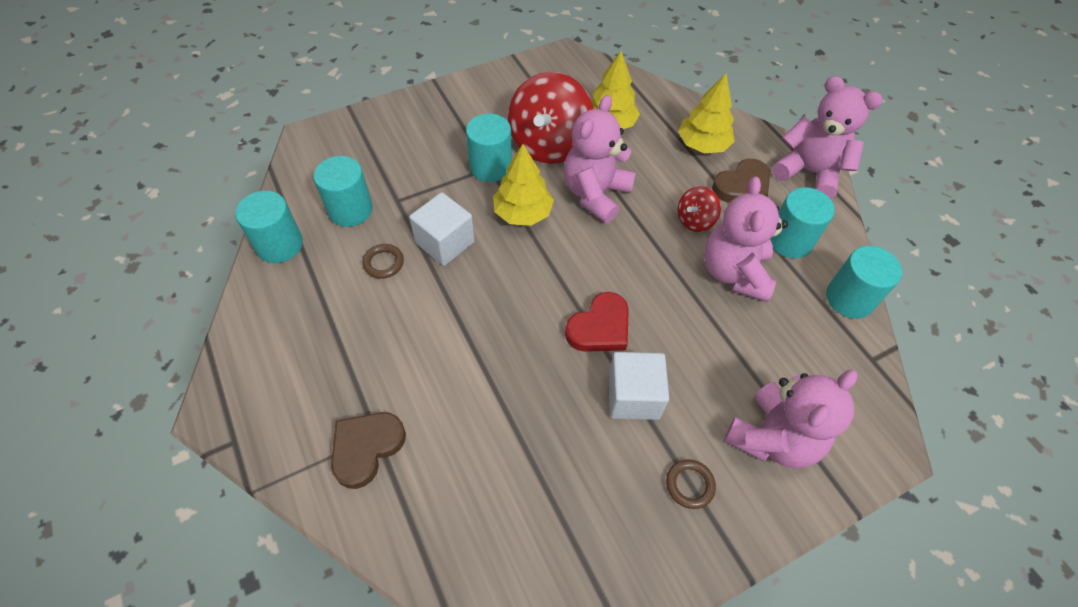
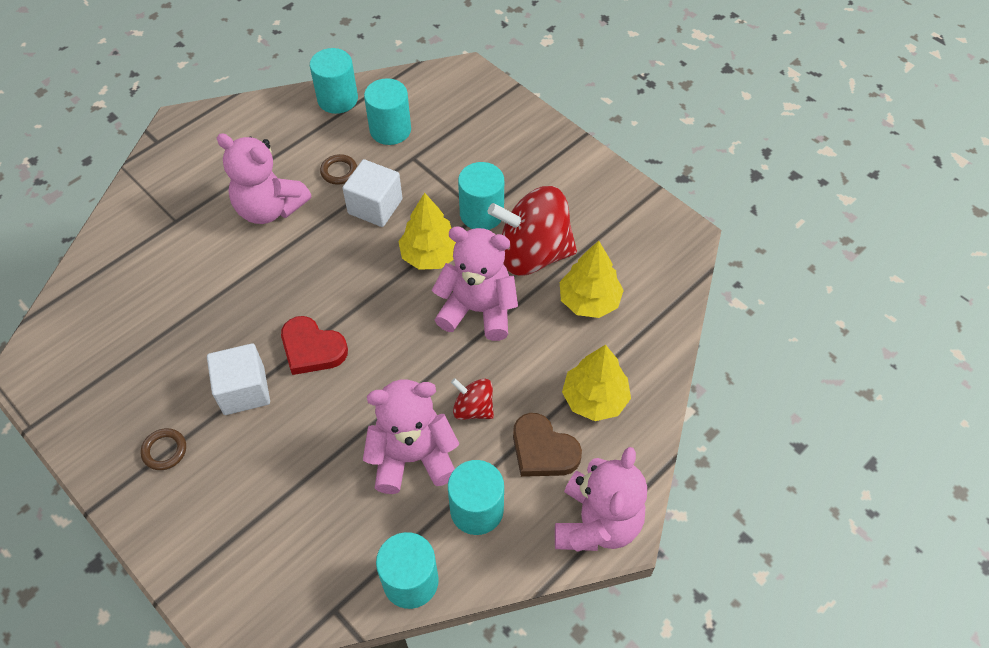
camera: 75 degrees right, 0 degrees up
(366, 448) = (163, 218): brown heart -> none
(772, 438) = (222, 515): pink teddy bear -> pink teddy bear (269, 208)

